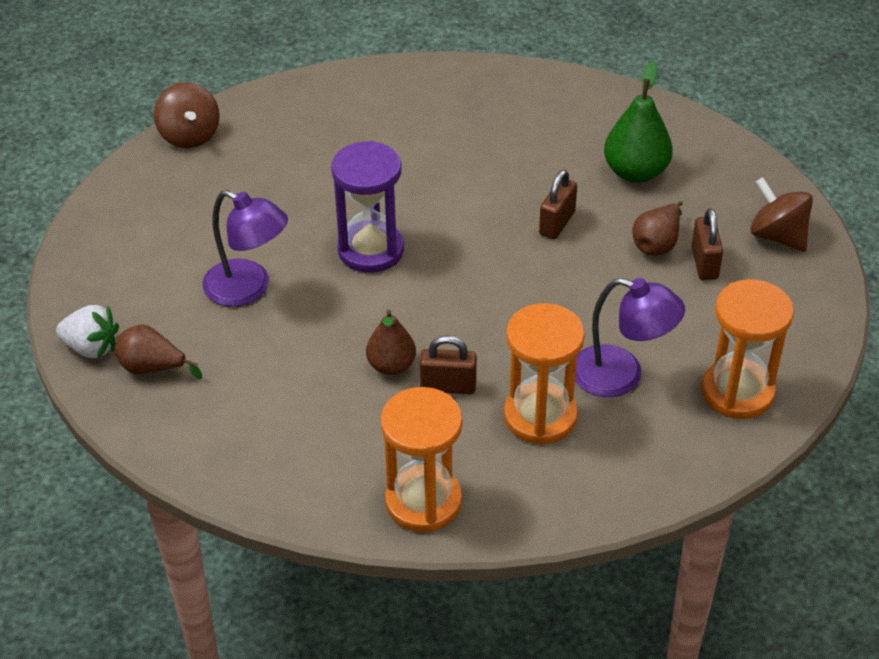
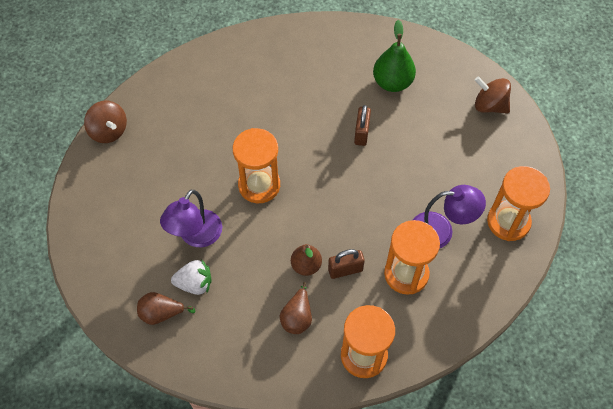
camera: 20 degrees left, 15 degrees up
(91, 347) = (116, 311): white strawberry -> white strawberry (195, 283)
(248, 289) = (196, 236): purple lamp -> purple lamp turned 105 degrees clockwise
(371, 250) = (259, 185): purple hourglass -> orange hourglass
(657, 244) = (424, 131): brown pear -> brown pear (297, 317)
(704, 263) = (456, 137): brown padlock -> none

